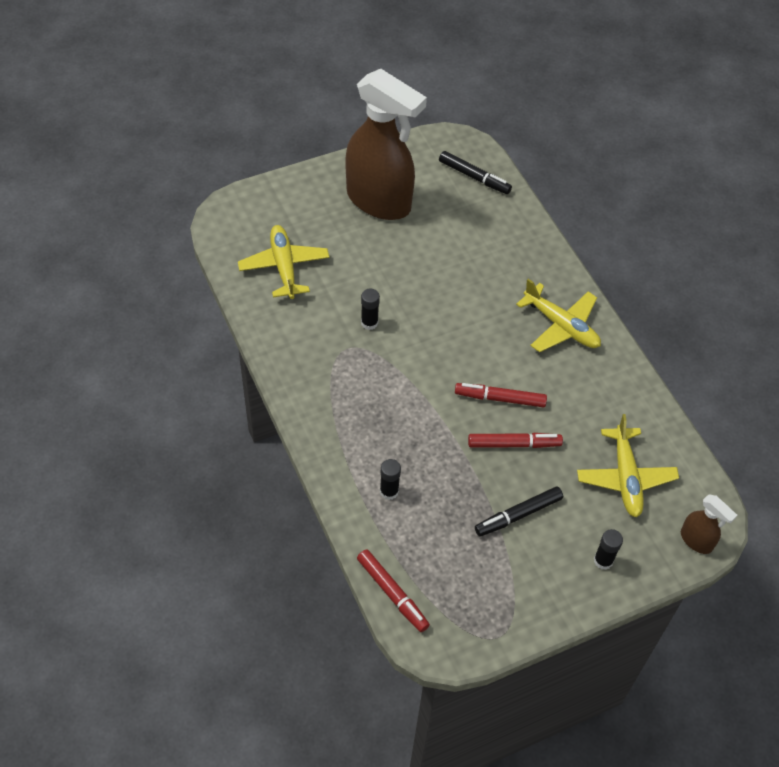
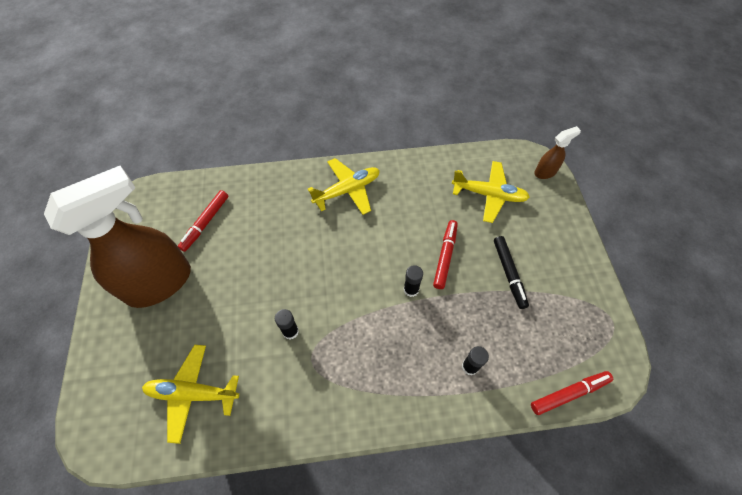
camera: 70 degrees left, 5 degrees up
(474, 177) = (175, 202): black marker -> none
(500, 398) = (401, 253): red marker -> red marker (205, 223)
(603, 560) = (554, 231): black glue stick -> black glue stick (411, 289)

